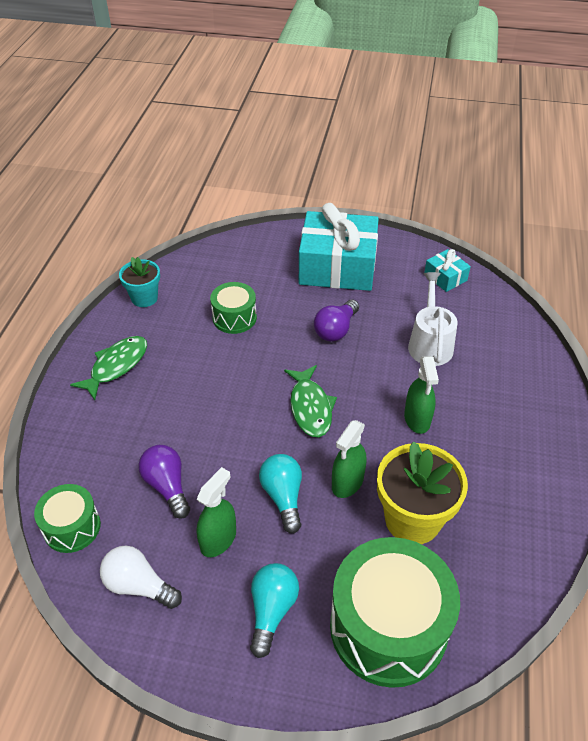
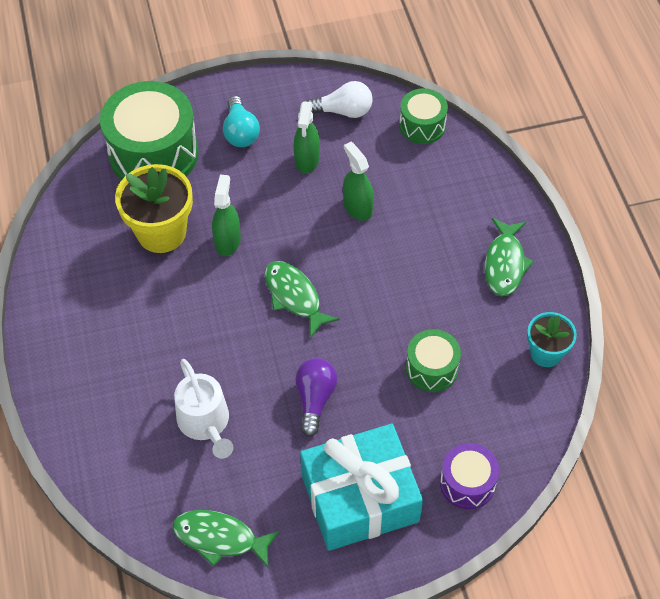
camera: 155 degrees right, 10 degrees up
(167, 486) = (374, 180): purple light bulb -> none
(261, 251) = (467, 483): none -> purple drum
(283, 497) = (275, 209): turquoise light bulb -> none
(417, 419) = (188, 325): green spray bottle -> green spray bottle (357, 207)
(445, 277) = (220, 538): turquoise gift -> green fish

